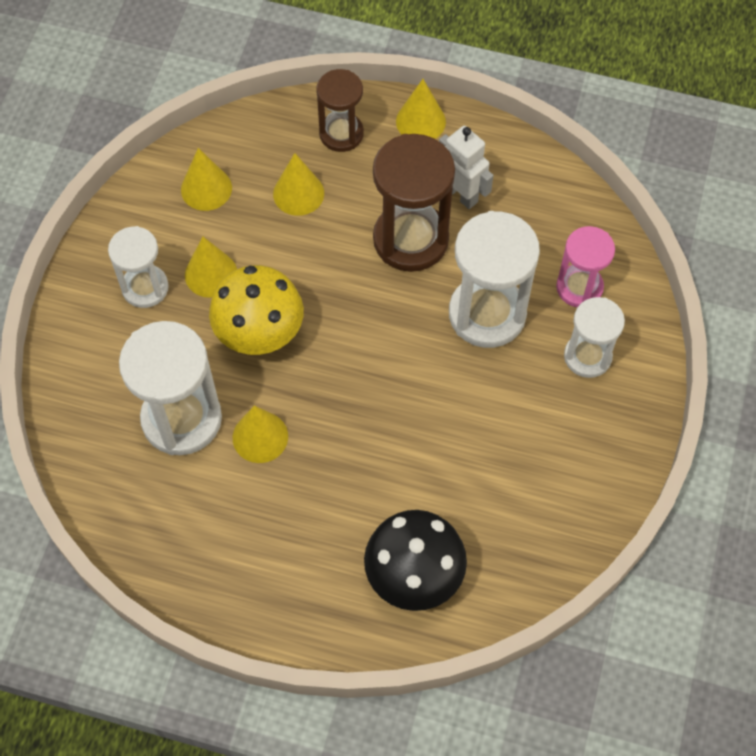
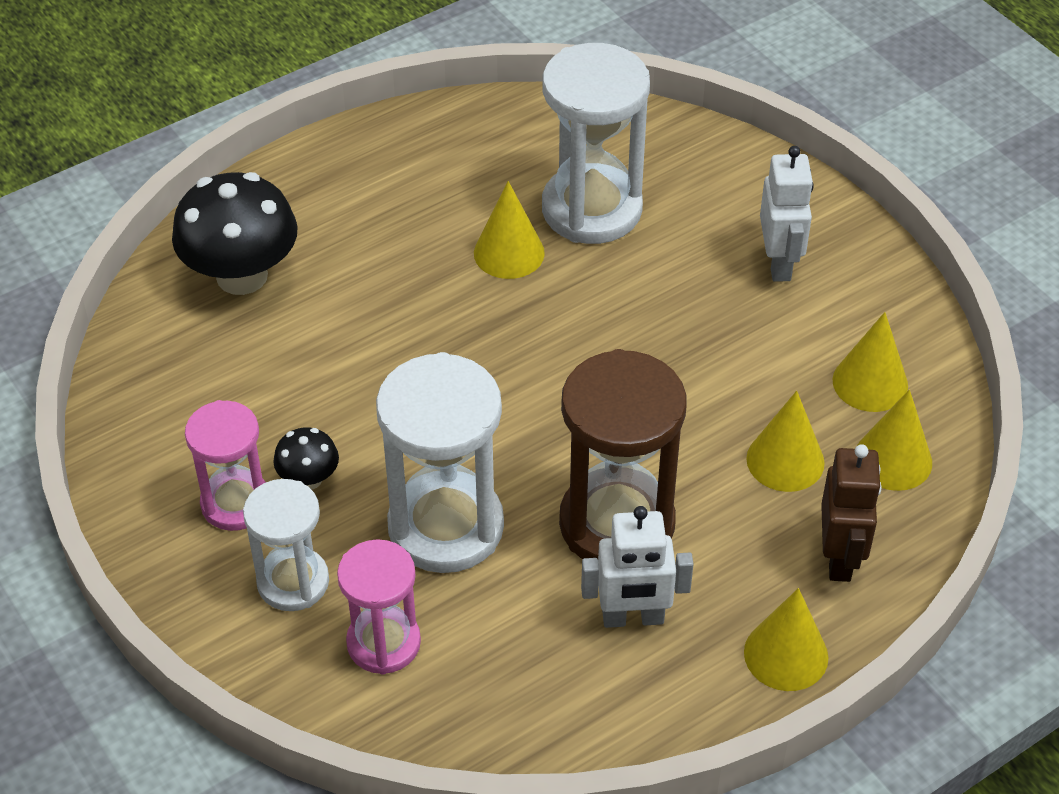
camera: 130 degrees right, 15 degrees down
(145, 288) = (779, 263): white hourglass -> white robot
(211, 274) = (745, 323): yellow cone -> yellow cone (893, 459)
(260, 333) = (628, 319): yellow mushroom -> none
(341, 134) = (840, 557): brown hourglass -> brown robot
(521, 404) = (309, 479): none -> black mushroom
(570, 426) = (236, 503): none -> pink hourglass

